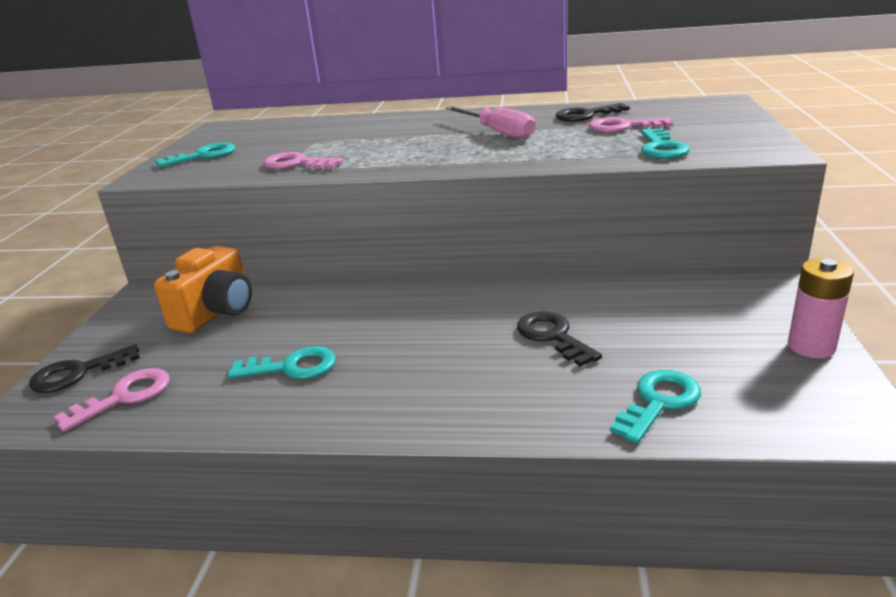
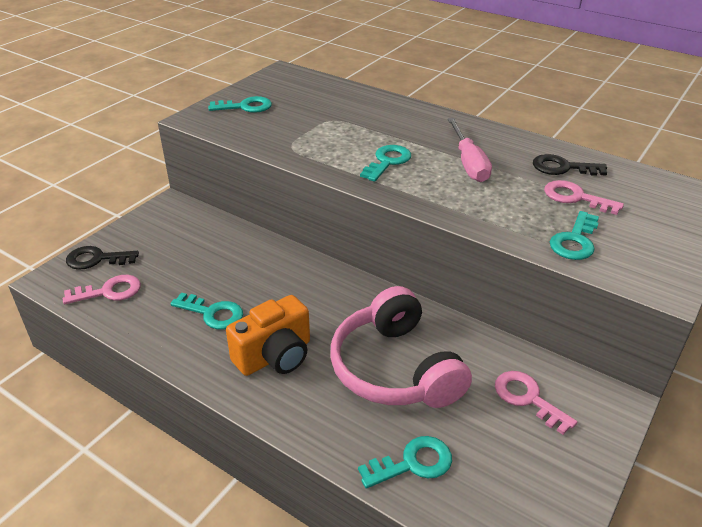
camera: 25 degrees right, 10 degrees up
(216, 312) = (201, 242): orange camera -> orange camera (275, 356)
(296, 164) = (295, 143): pink key -> pink key (527, 398)
(415, 151) = (387, 162): none -> turquoise key
(553, 336) = (394, 368): black key -> pink headphones
(811, 346) = (575, 474): pink battery -> none

